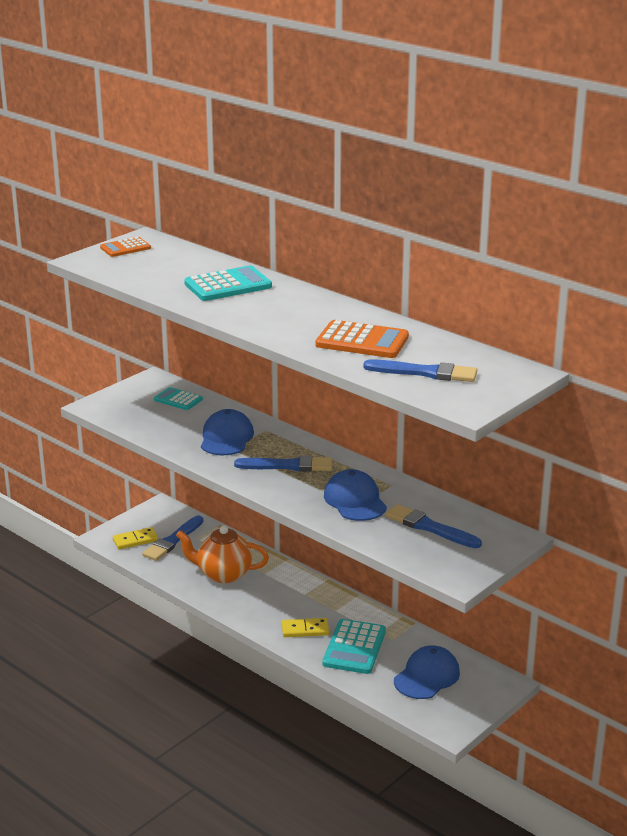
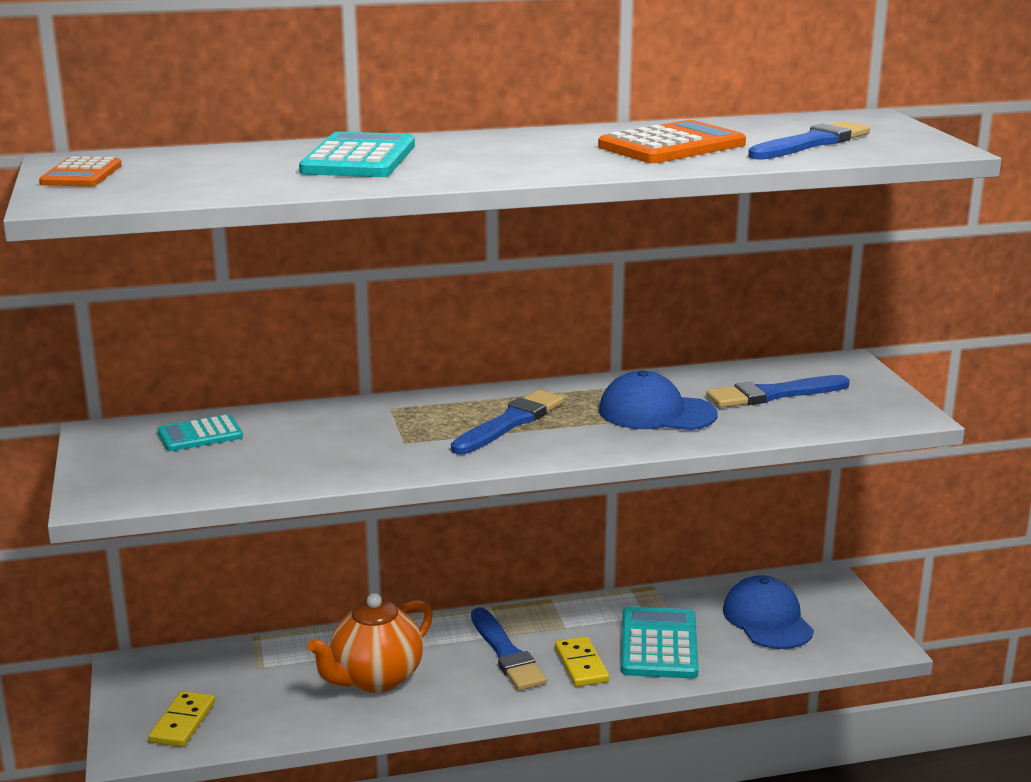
camera: 55 degrees left, 5 degrees down
(173, 541) = (233, 690): blue brush -> blue brush (506, 653)
(226, 438) = (370, 436): blue cap -> none
(305, 630) = (581, 665): yellow domino -> yellow domino turned 45 degrees counterclockwise
(354, 647) = (659, 644): turquoise calculator -> turquoise calculator turned 135 degrees counterclockwise

